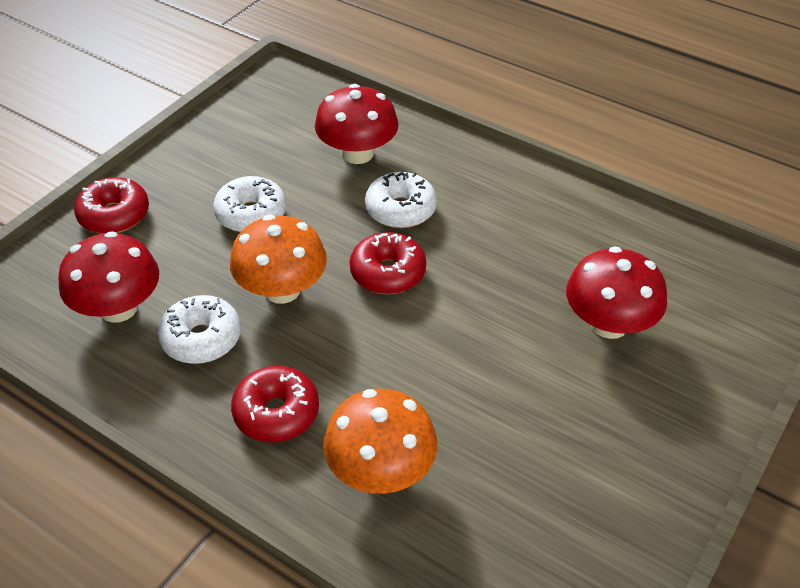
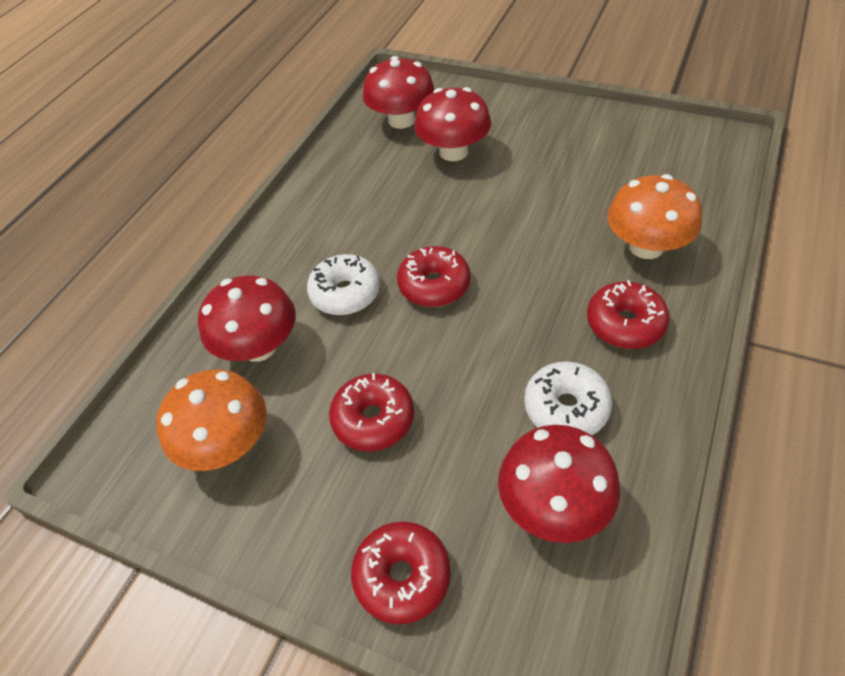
camera: 95 degrees left, 5 degrees up
(251, 214) = (373, 419): white donut -> red donut
(282, 290) = (479, 359): orange mushroom -> orange mushroom (227, 444)
(687, 284) = (401, 120): none -> red mushroom

